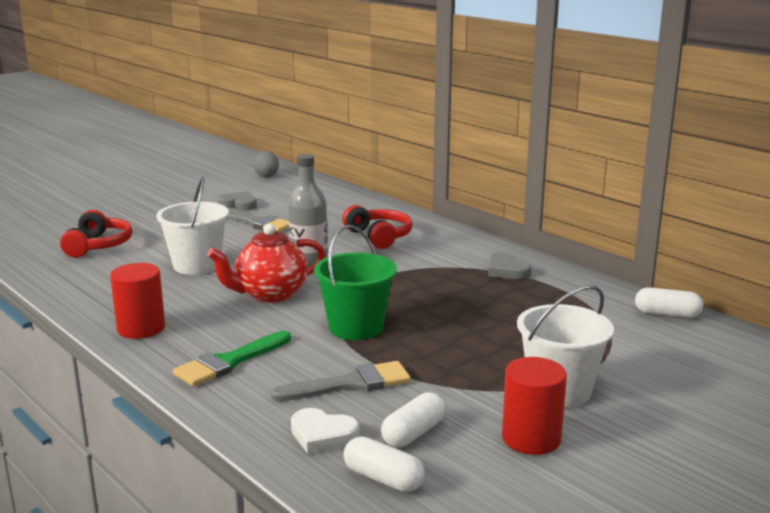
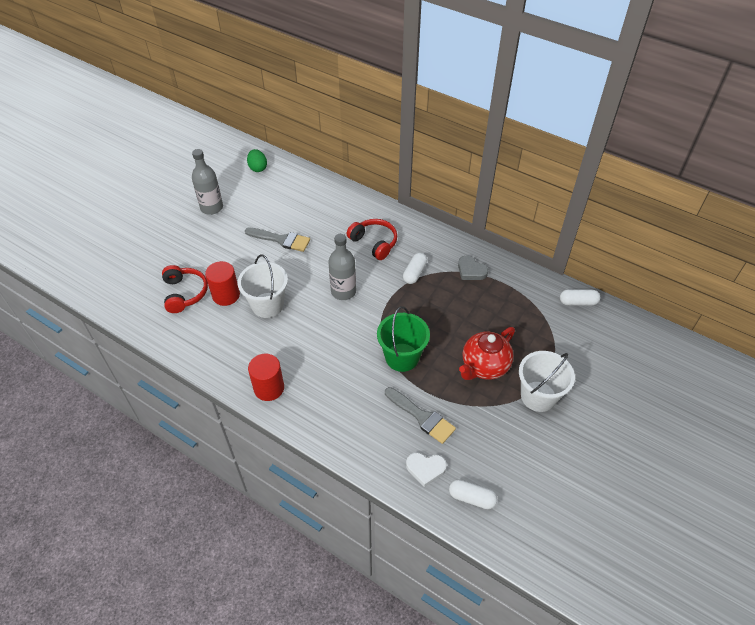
camera: 15 degrees left, 30 degrees up
(187, 194) = (212, 207): none -> grey bottle
(229, 362) = (341, 411): green brush -> none
(239, 204) = (257, 216): grey heart -> none
(266, 176) = (258, 168): grey egg -> green egg
(270, 294) = (333, 331): red teapot -> red teapot (484, 367)
(350, 384) = (422, 417): grey brush -> grey brush turned 75 degrees clockwise
(413, 433) = (473, 455): white capsule -> white capsule (414, 273)
(531, 438) = (536, 444): red cylinder -> red cylinder (226, 295)

